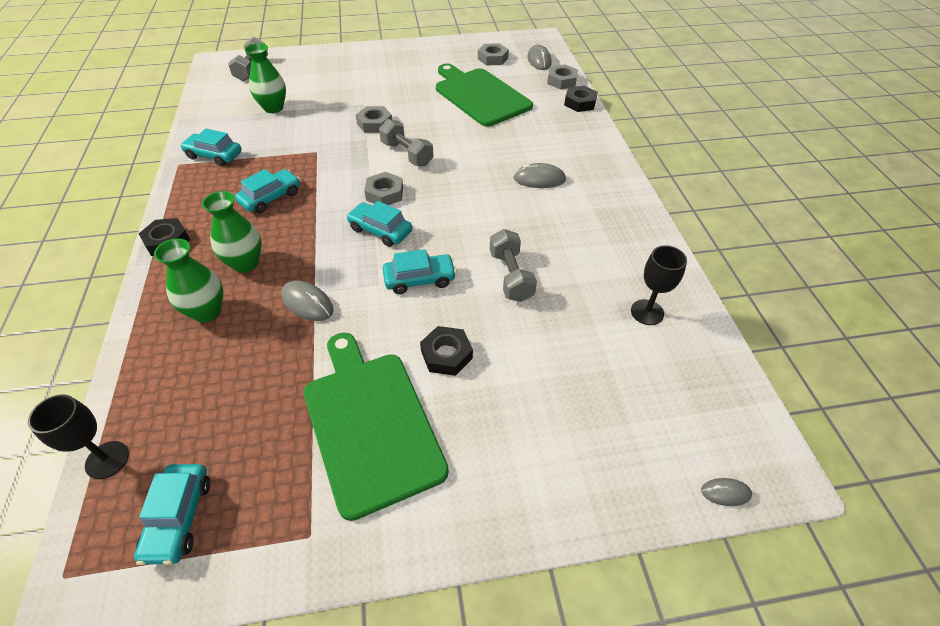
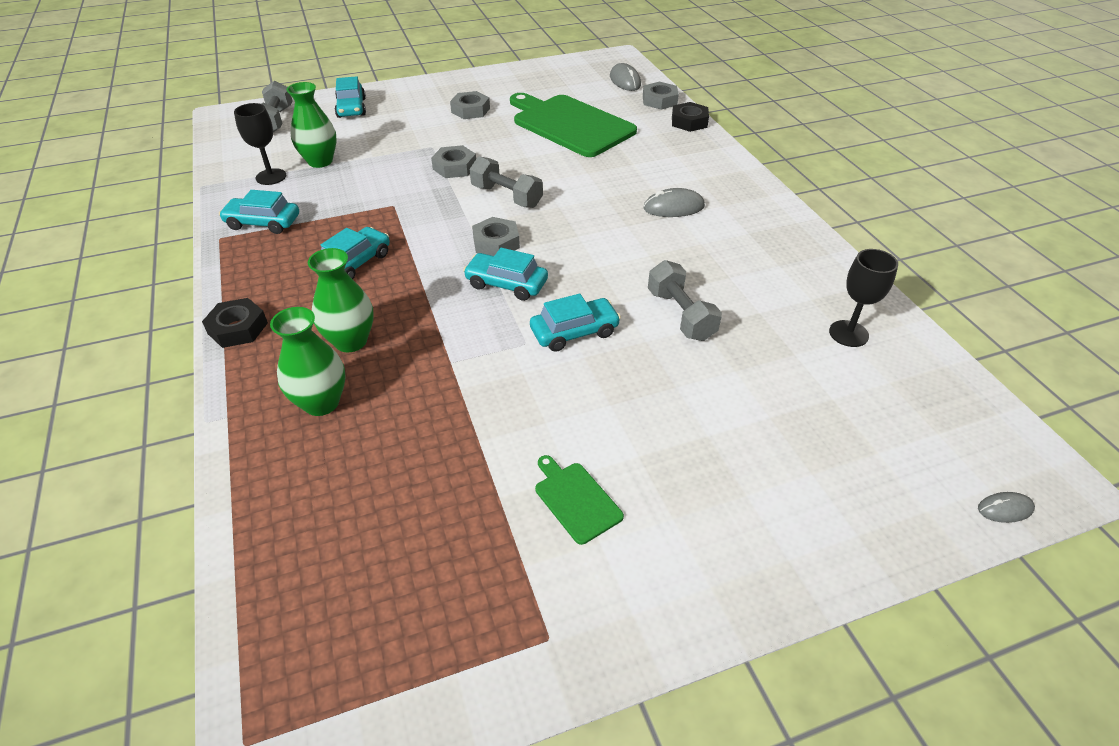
camera: 10 degrees left, 5 degrees down
(107, 460) = (253, 595): black goblet -> black goblet (271, 177)
(179, 517) = (374, 646): turquoise car -> turquoise car (351, 108)
(307, 303) = (446, 376): grey mouse -> none
(370, 423) = (576, 499): green cutting board -> green cutting board, size x0.43
(446, 354) = (638, 410): black nut -> none
(492, 58) = (570, 83): grey nut -> grey nut (470, 110)

